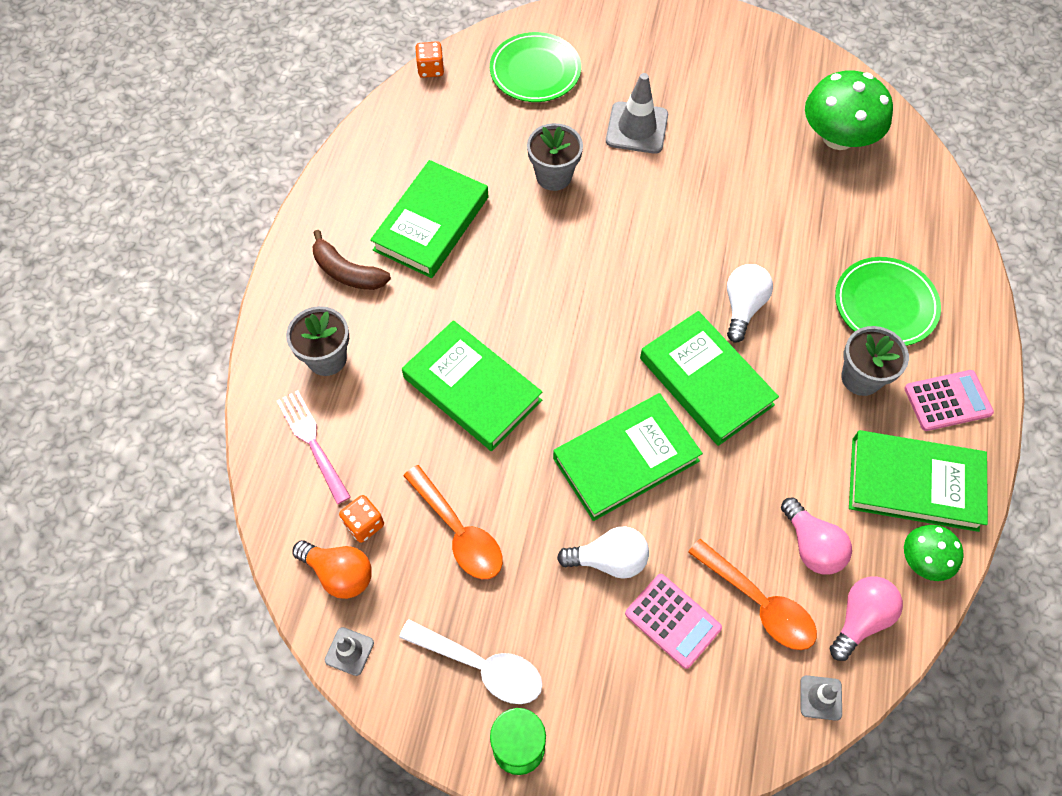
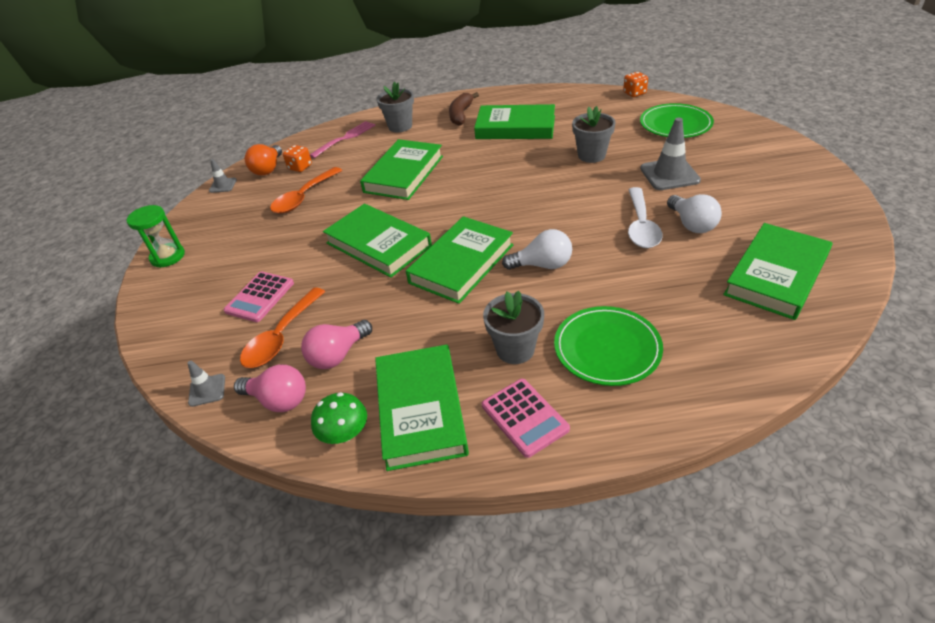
camera: 75 degrees right, 20 degrees down
(482, 666) = (218, 229): white spoon -> white spoon (641, 226)
(609, 560) = (299, 257): white light bulb -> white light bulb (691, 224)
(838, 137) = (776, 275): green mushroom -> green book

